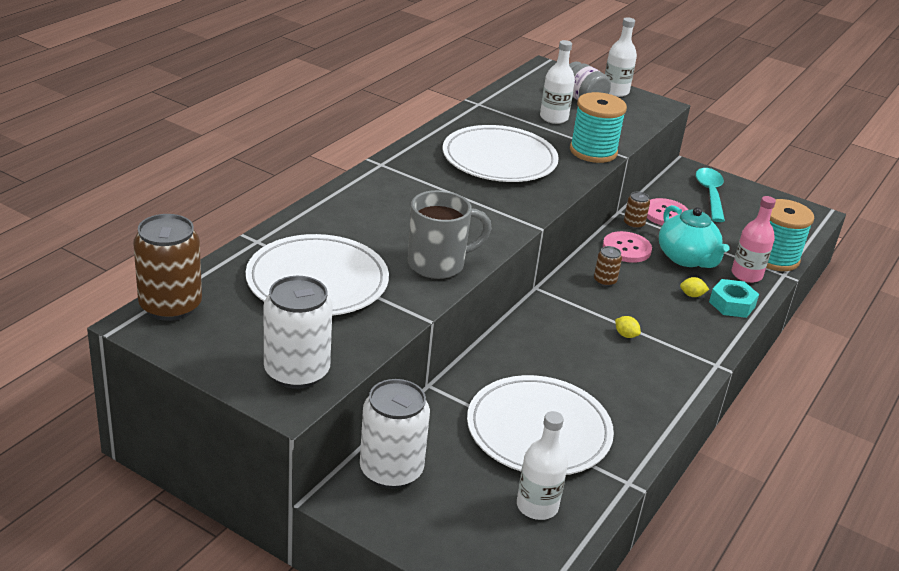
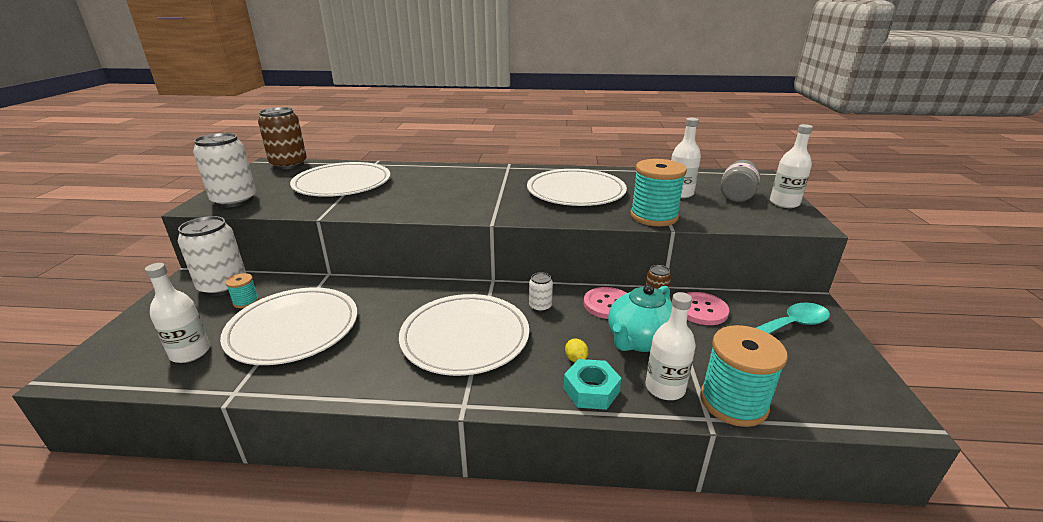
camera: 65 degrees right, 5 degrees down
(438, 264) = (396, 206): grey mug -> none
(450, 456) = (246, 301): none -> turquoise spool
(605, 281) = (540, 306): brown can -> white can
(625, 335) = (465, 337): yellow lemon -> white plate
(746, 275) = (665, 388): pink bottle -> white bottle

